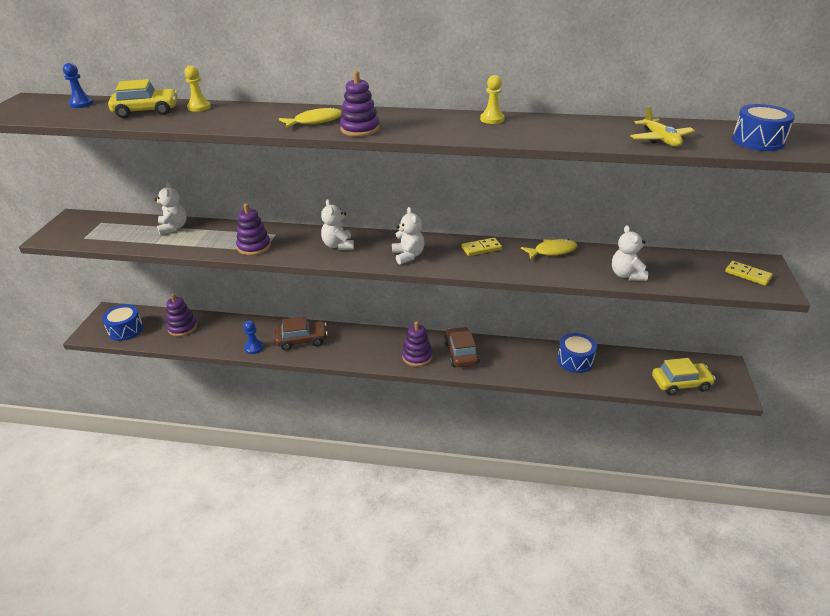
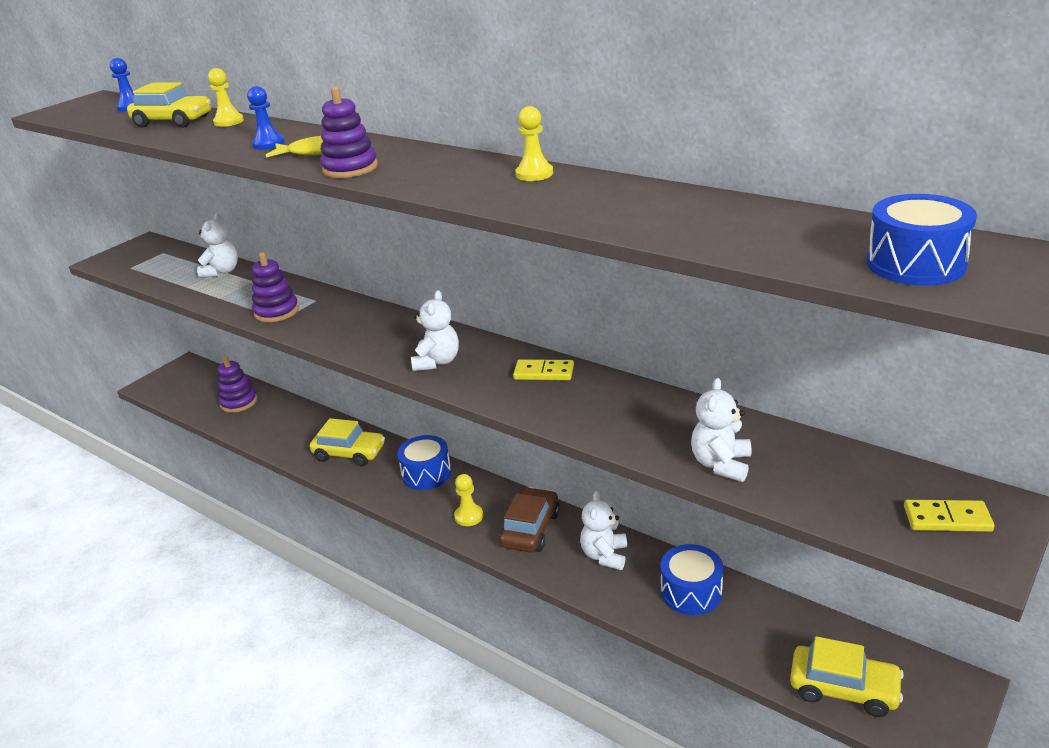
camera: 30 degrees right, 5 degrees down
(125, 330) = (183, 390): blue drum -> blue drum (426, 473)
(254, 348) = (290, 448): blue pawn -> blue pawn (268, 144)
(302, 340) = (349, 453): brown car -> yellow car
(338, 245) = (369, 330): white teddy bear -> white teddy bear (604, 555)
(417, 356) = (469, 516): purple stacking toy -> yellow pawn
(552, 251) = (642, 399): yellow fish -> none
(660, 139) = (740, 237): yellow plane -> none
(747, 275) = (947, 519): yellow domino -> yellow domino turned 60 degrees counterclockwise

